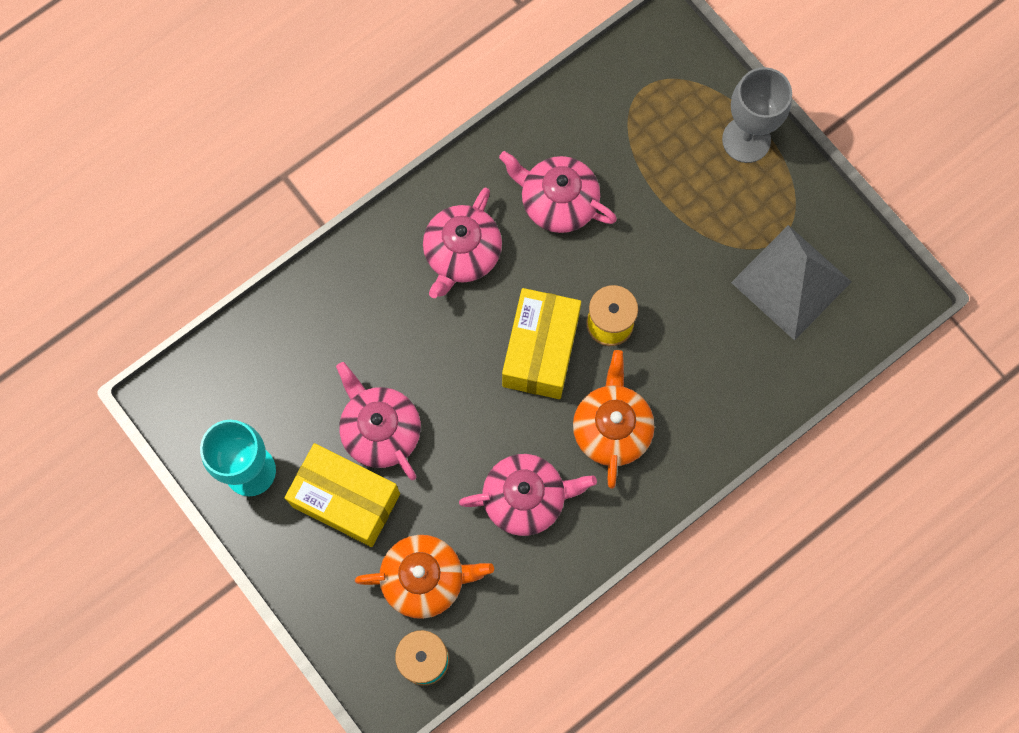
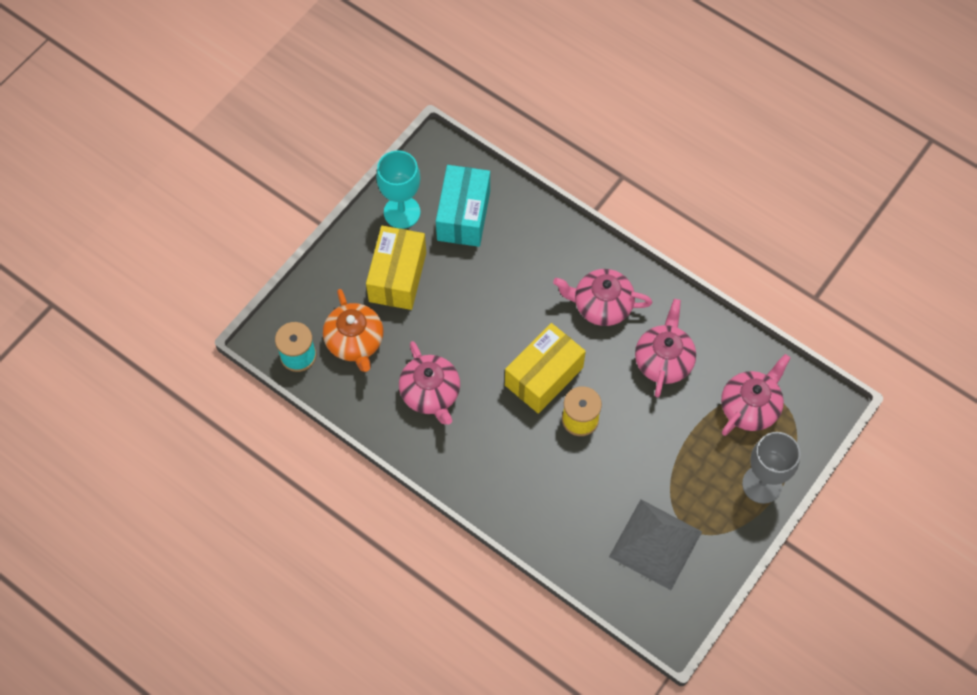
camera: 75 degrees right, 10 degrees down
(280, 391) = (463, 215): none -> turquoise box
(380, 430) = (453, 285): pink teapot -> pink teapot (750, 406)
(540, 351) = (544, 376): yellow box -> yellow box turned 45 degrees counterclockwise
(612, 428) = (500, 439): orange teapot -> none

